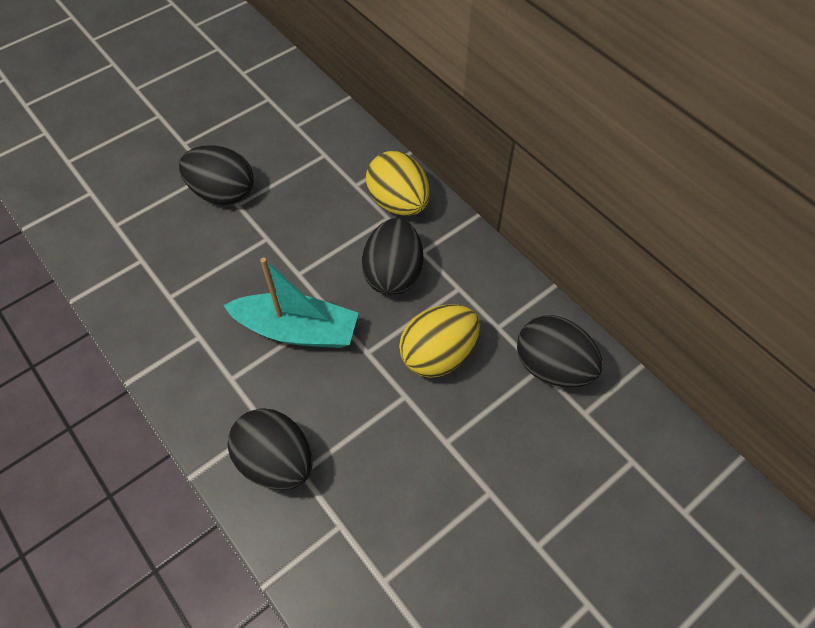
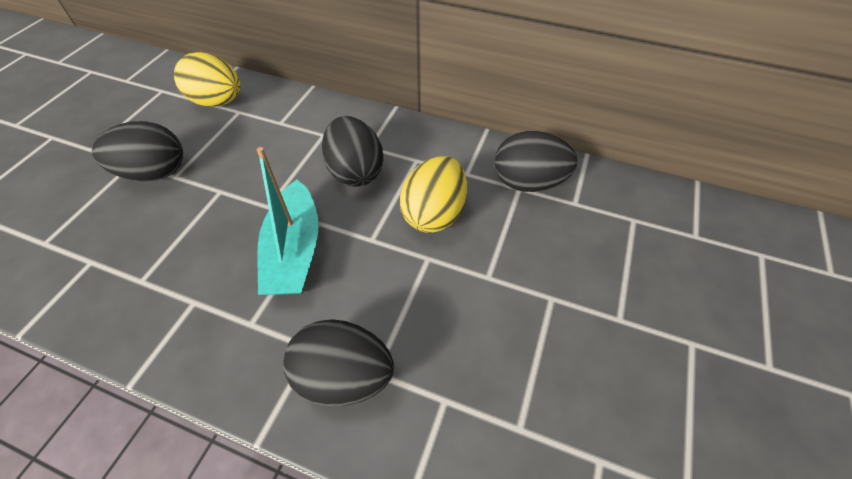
camera: 30 degrees left, 5 degrees down
(297, 330) = (294, 251): turquoise boat -> turquoise boat turned 105 degrees clockwise
(398, 203) = (326, 121): yellow egg -> yellow egg (218, 102)

